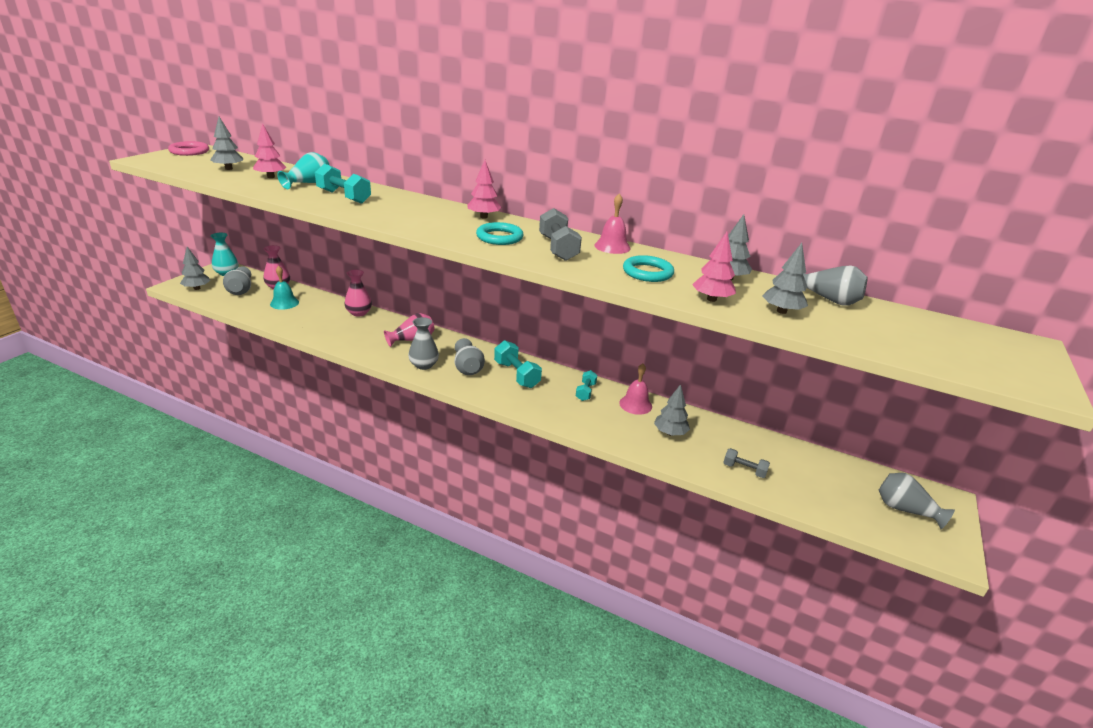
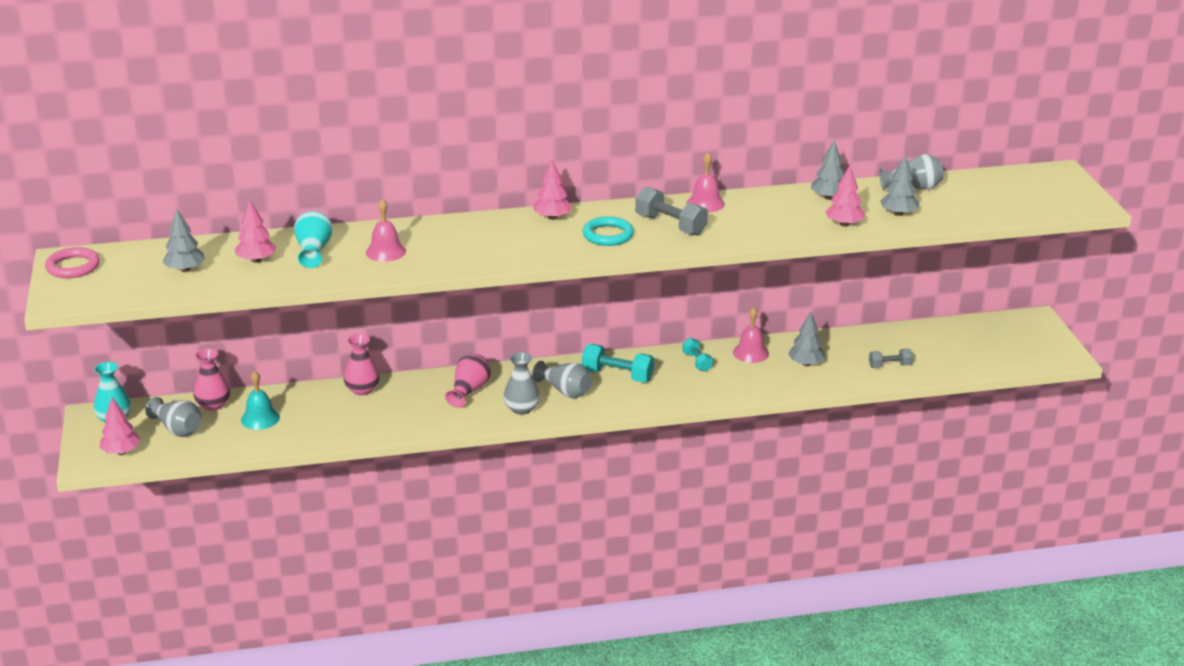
camera: 35 degrees left, 0 degrees up
(197, 288) = (121, 452): grey tree -> pink tree
(344, 197) = (385, 251): turquoise dumbbell -> pink bell
(647, 272) = (769, 219): turquoise ring -> none
(905, 510) = (1017, 341): grey vase -> none

